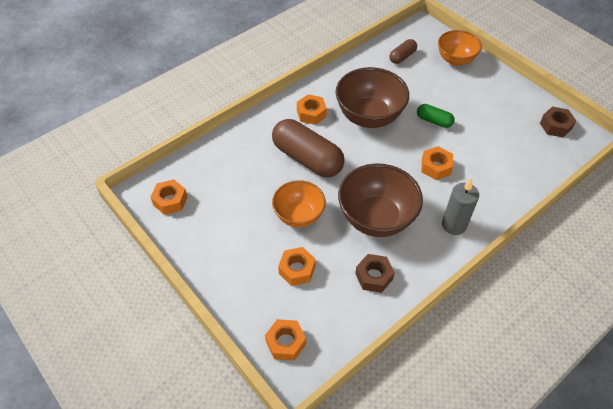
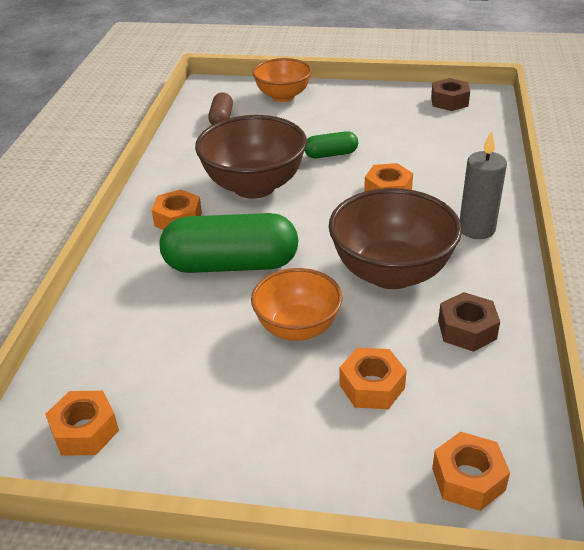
camera: 40 degrees left, 15 degrees down
(307, 158) = (231, 264): brown capsule -> green capsule

